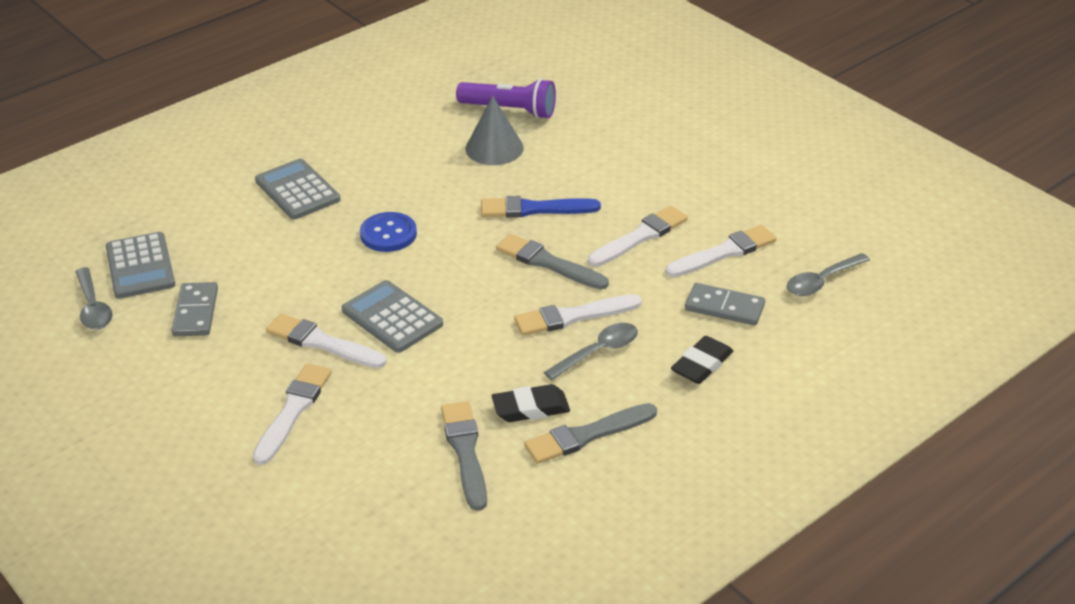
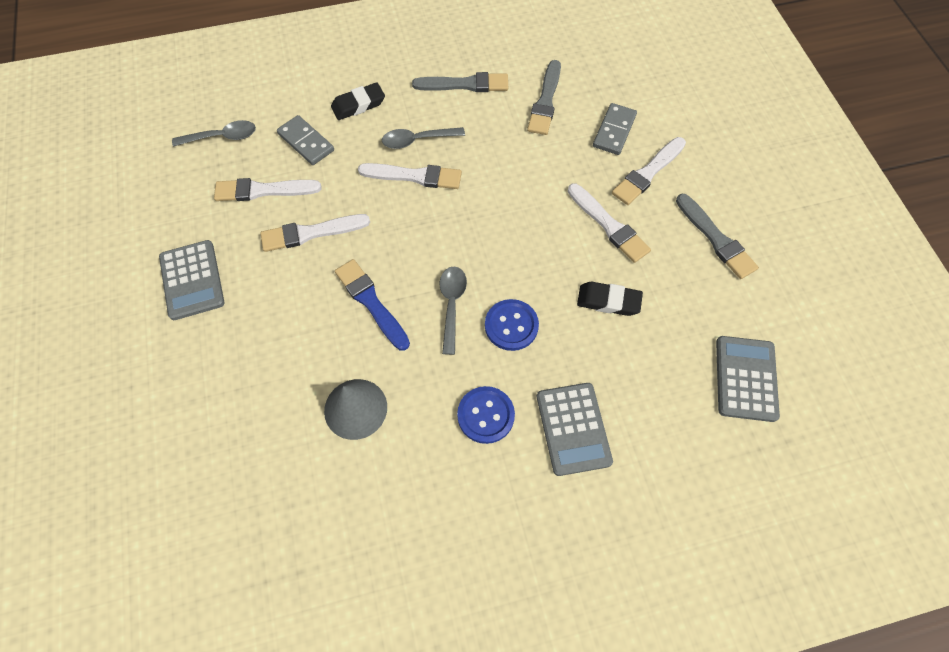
camera: 155 degrees left, 25 degrees up
(93, 307) = (792, 341): grey spoon -> grey spoon (452, 305)
(196, 312) = (702, 298): grey domino -> grey domino (614, 131)
(379, 176) = (485, 415): none -> blue button
(392, 317) = (547, 229): grey calculator -> grey calculator (192, 280)
(510, 110) = (303, 468): purple flashlight -> none
(531, 408) = (488, 115): black eraser -> black eraser (608, 301)
(535, 209) = (371, 302): blue brush -> blue brush turned 150 degrees counterclockwise
(548, 263) = (399, 235): grey brush -> grey brush (716, 239)

